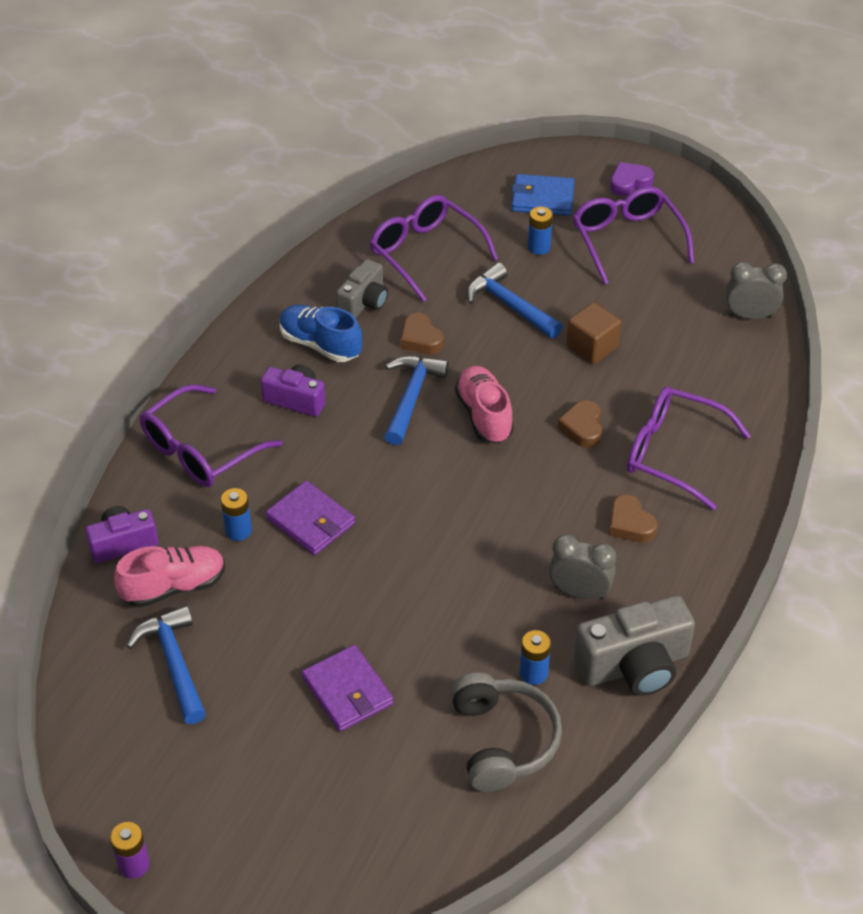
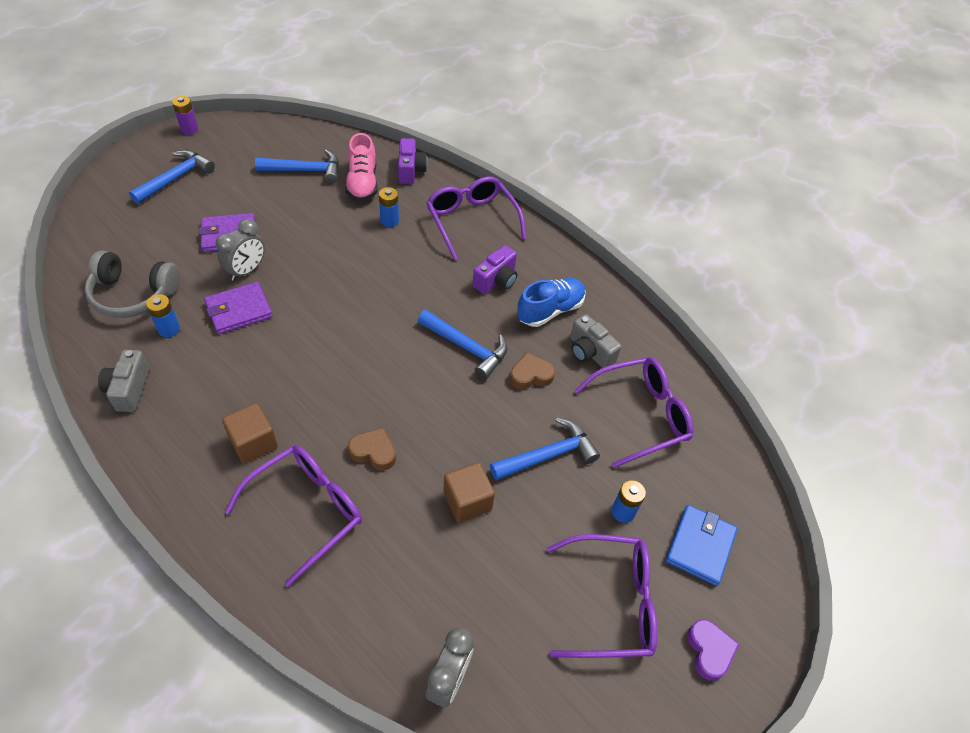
camera: 105 degrees right, 5 degrees up
(261, 817) = (176, 178): none -> blue hammer
(310, 521) = (376, 256): purple wallet -> purple wallet (239, 310)
(484, 415) = (423, 387): pink shoe -> none
(579, 592) = (214, 382): grey clock -> grey clock (246, 271)
(630, 524) = (253, 443): brown heart -> brown cube
(634, 665) = (129, 389): grey camera -> grey camera, size x0.62

